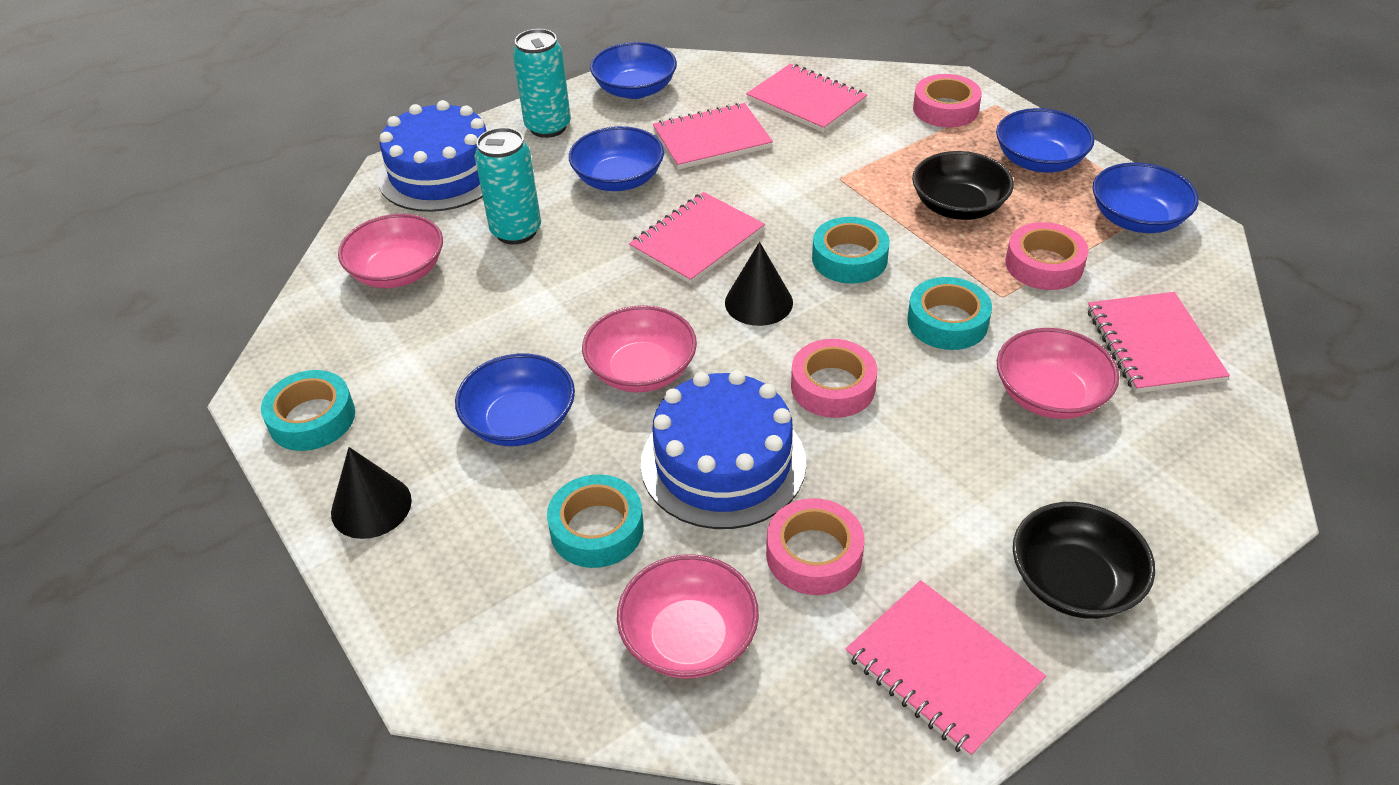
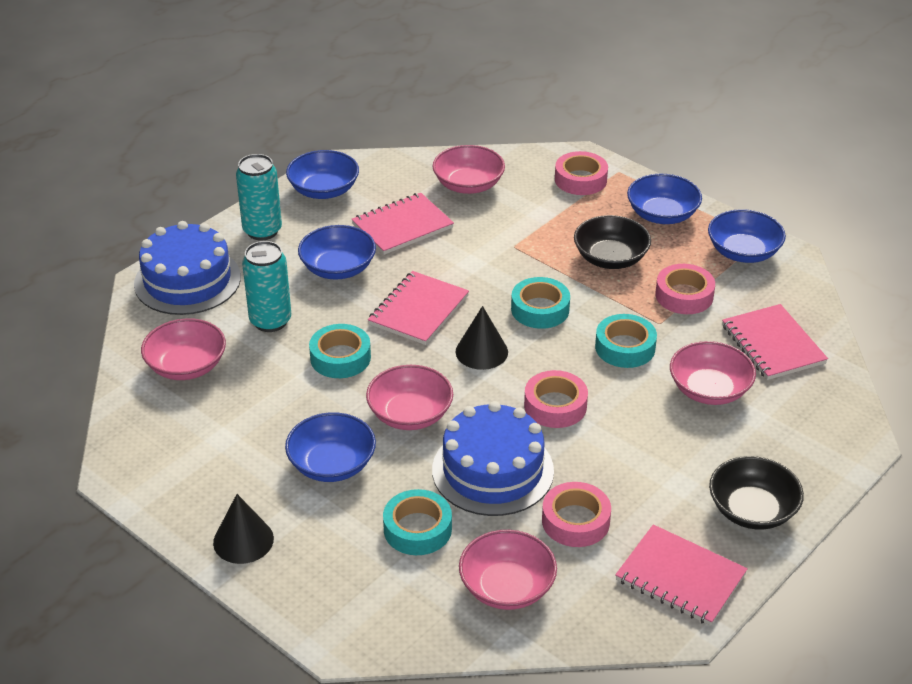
camera: 15 degrees left, 5 degrees down
(312, 418) = (168, 486): turquoise tape -> turquoise tape (340, 357)
(806, 101) = (468, 185): pink notebook -> pink bowl

